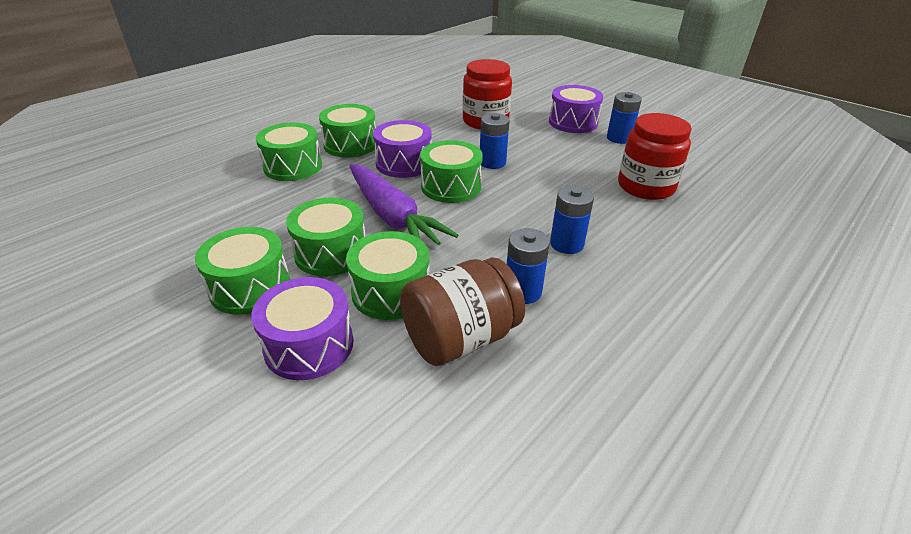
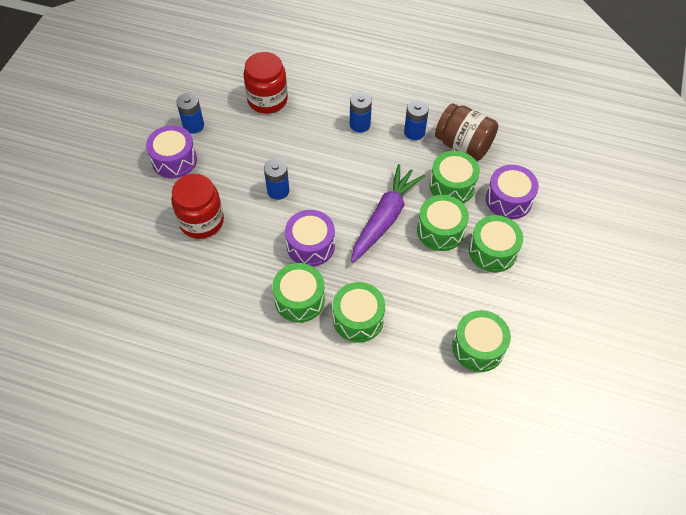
camera: 115 degrees left, 20 degrees up
(451, 186) = (328, 202): green drum -> green drum (478, 347)

